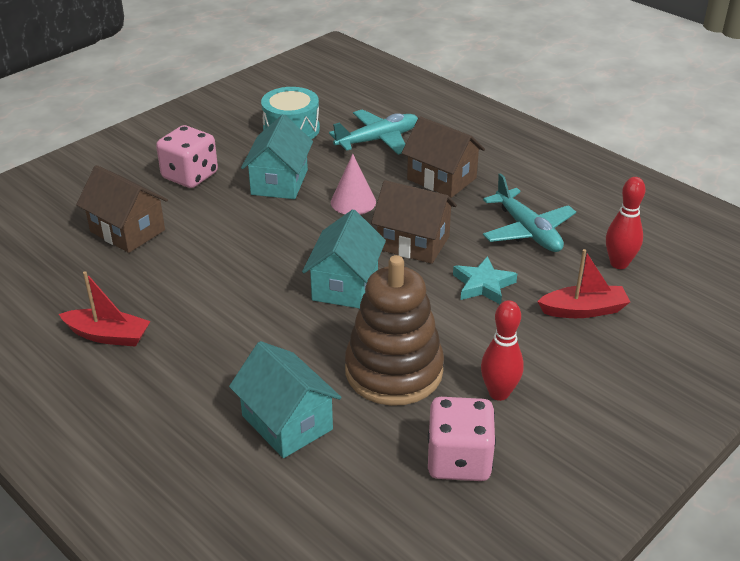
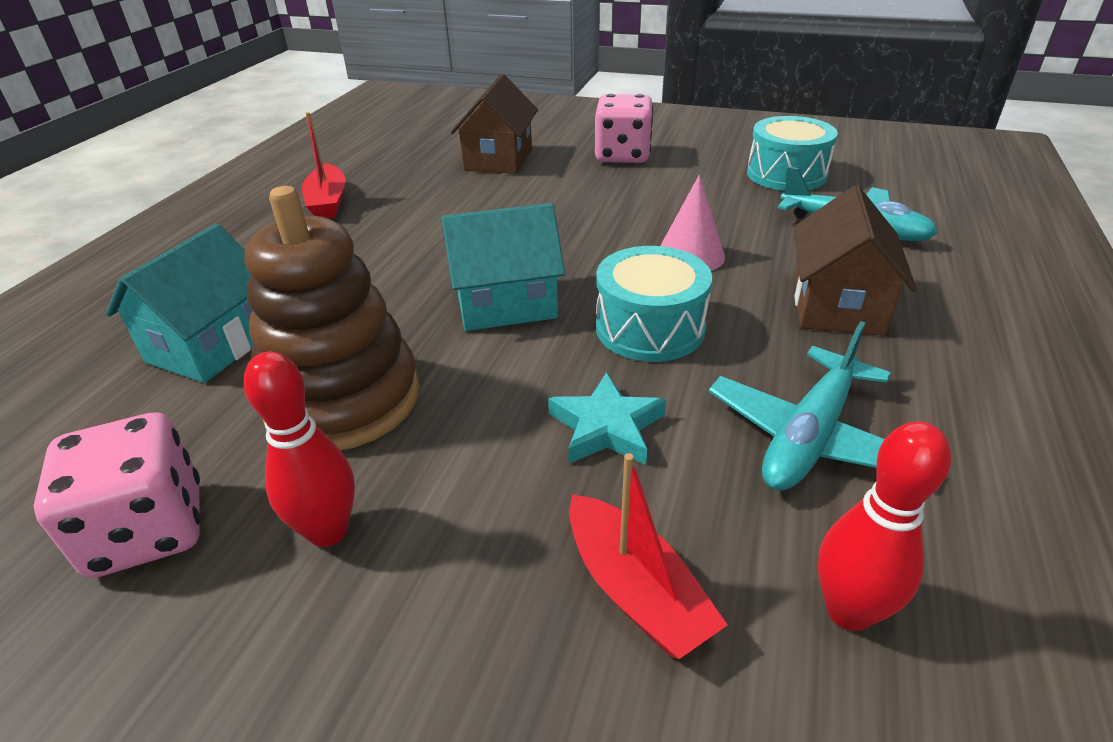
camera: 65 degrees right, 0 degrees up
(279, 182) = (671, 200): turquoise house -> none
(413, 243) = (649, 328): brown house -> turquoise drum

